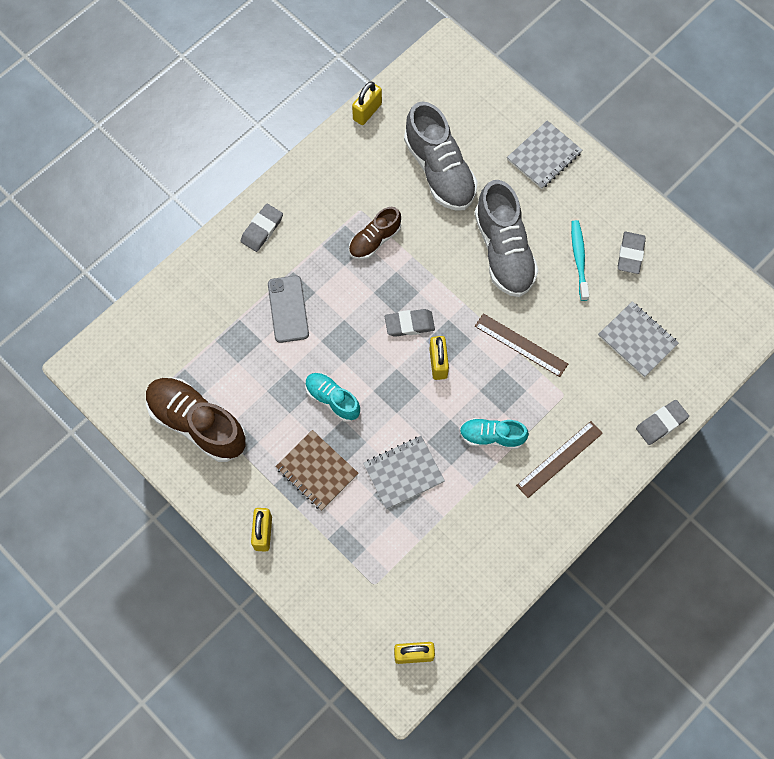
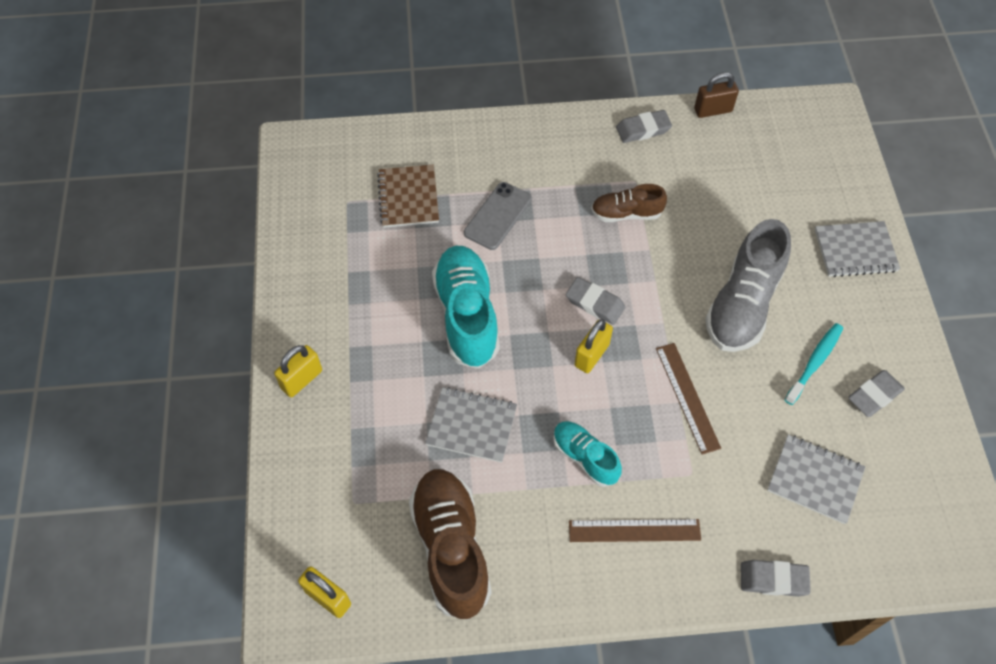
camera: 40 degrees right, 10 degrees down
(197, 423) = (335, 251): brown shoe -> brown shoe (451, 548)
(262, 229) = (534, 140): grey eraser -> grey eraser (643, 129)
(317, 471) = (397, 364): brown notebook -> brown notebook (408, 197)
(332, 399) = (467, 315): turquoise shoe -> turquoise shoe, size x1.77
(367, 112) = (713, 110): yellow padlock -> brown padlock
(439, 170) = (739, 197): grey shoe -> none
(637, 340) = (815, 480): grey notebook -> grey notebook turned 60 degrees counterclockwise

